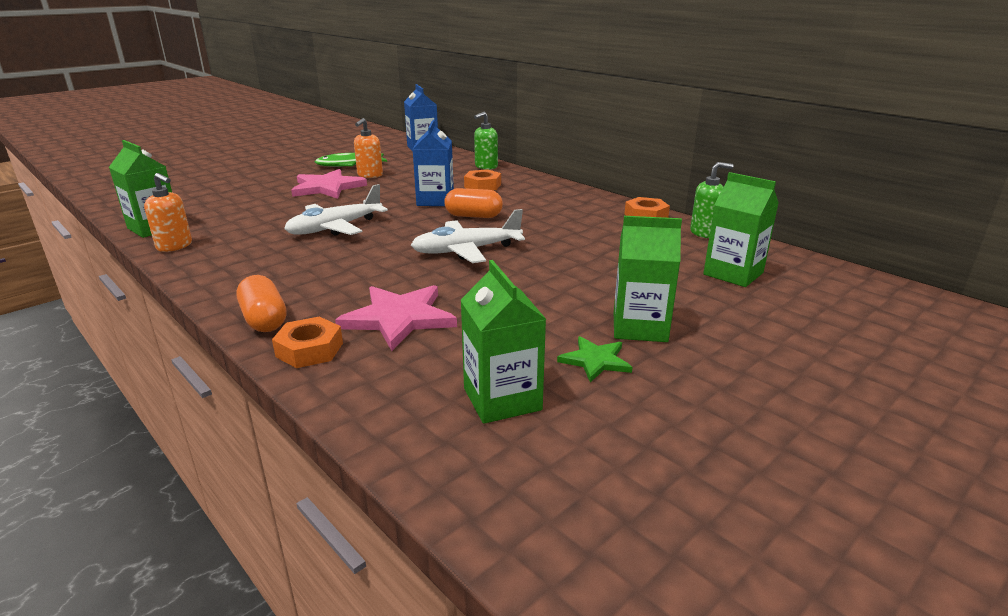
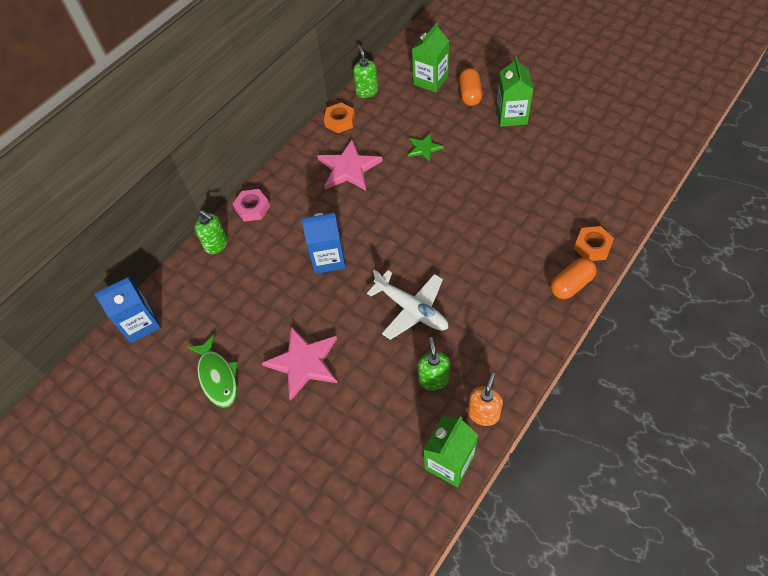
camera: 95 degrees left, 30 degrees up
(243, 230) = (433, 379): none -> green soap dispenser
(370, 175) = (257, 339): orange soap dispenser -> none
(399, 318) = (542, 218): pink star -> pink star (348, 168)
(466, 250) = (433, 210): white plane -> none
(473, 216) = (362, 222): orange capsule -> orange capsule (470, 95)
(482, 186) = (280, 233): orange nut -> none
(502, 399) = (598, 157): green carton -> none
(523, 178) = (252, 208): none -> pink nut
(595, 361) = (551, 129): green star -> green star (424, 148)

